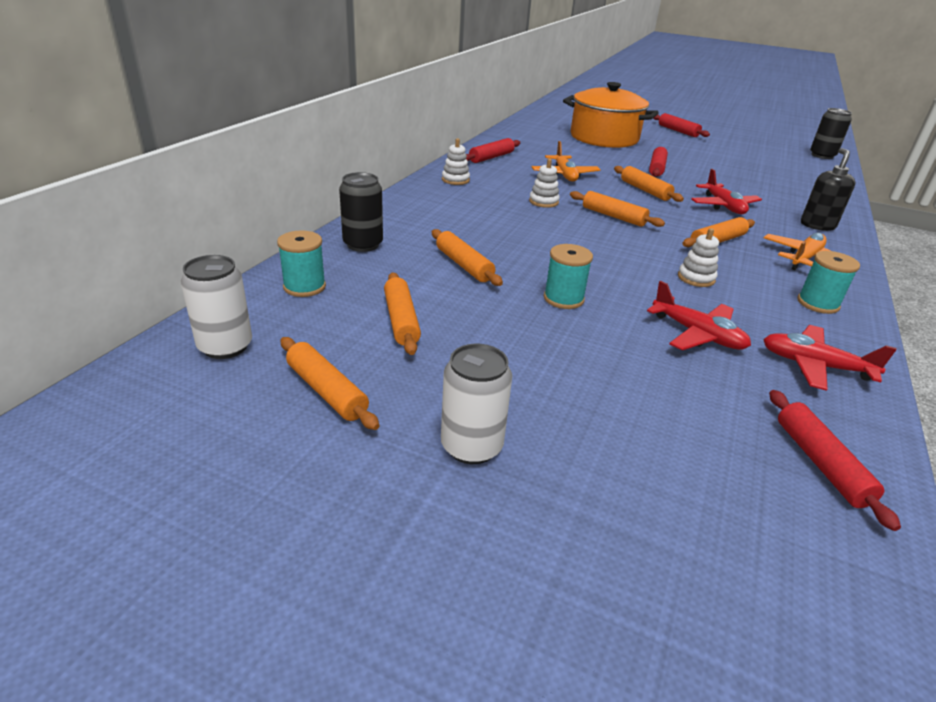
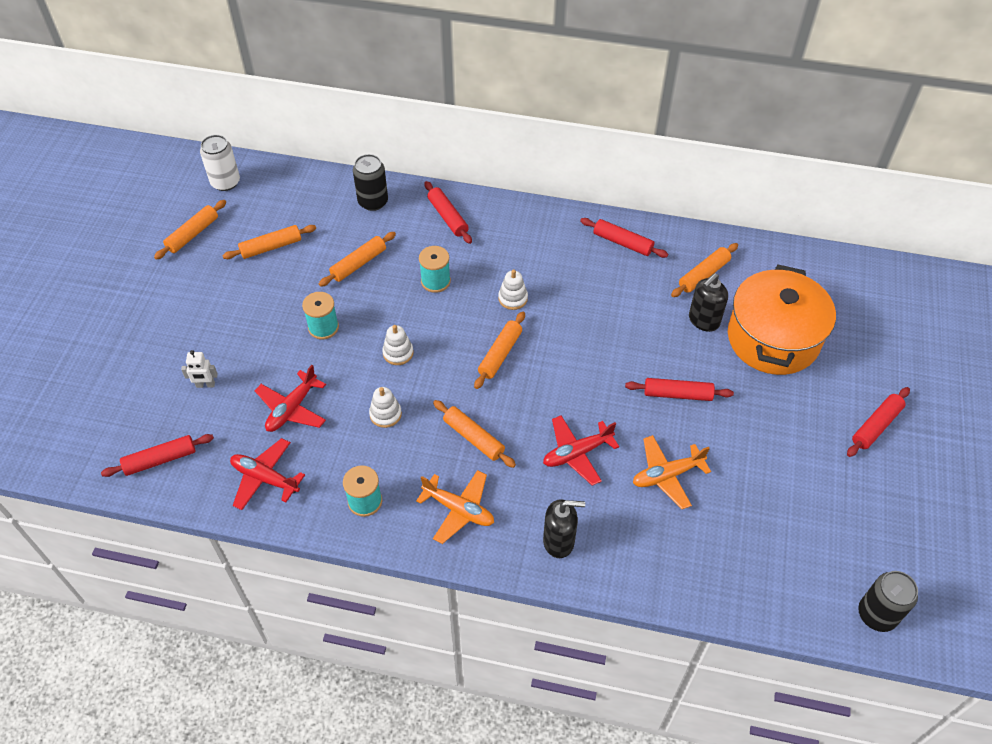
camera: 80 degrees right, 20 degrees up
(304, 287) = (301, 191): turquoise spool -> turquoise spool (435, 281)
(416, 212) = (448, 217): none -> red rolling pin
(455, 180) = (538, 227): white stacking toy -> white stacking toy (398, 353)
(471, 446) = (156, 301): white can -> none
(564, 175) = (600, 308): orange plane -> orange plane (667, 475)
(584, 150) = (703, 320): none -> black soap dispenser
(645, 190) = (590, 381): orange rolling pin -> orange rolling pin (703, 275)
(663, 403) = (205, 385): none -> white robot
(814, 366) = (265, 478): red plane -> red plane turned 75 degrees counterclockwise

